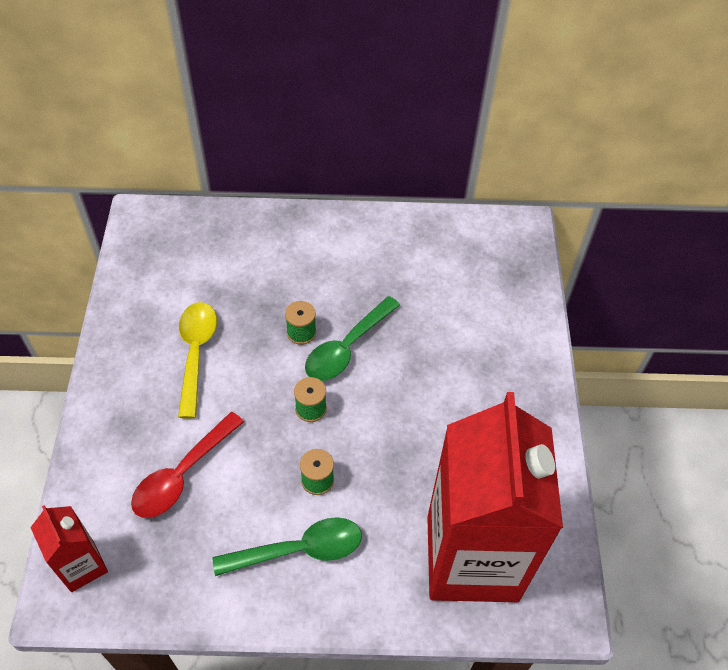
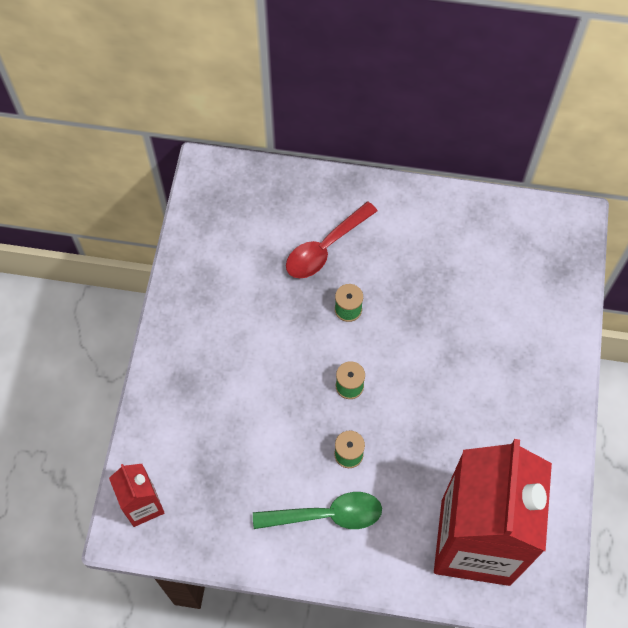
camera: 10 degrees right, 10 degrees up
(182, 474) = (231, 434): red spoon -> red spoon (325, 248)
(196, 353) = (250, 319): yellow spoon -> none
(347, 348) = (388, 329): green spoon -> none

